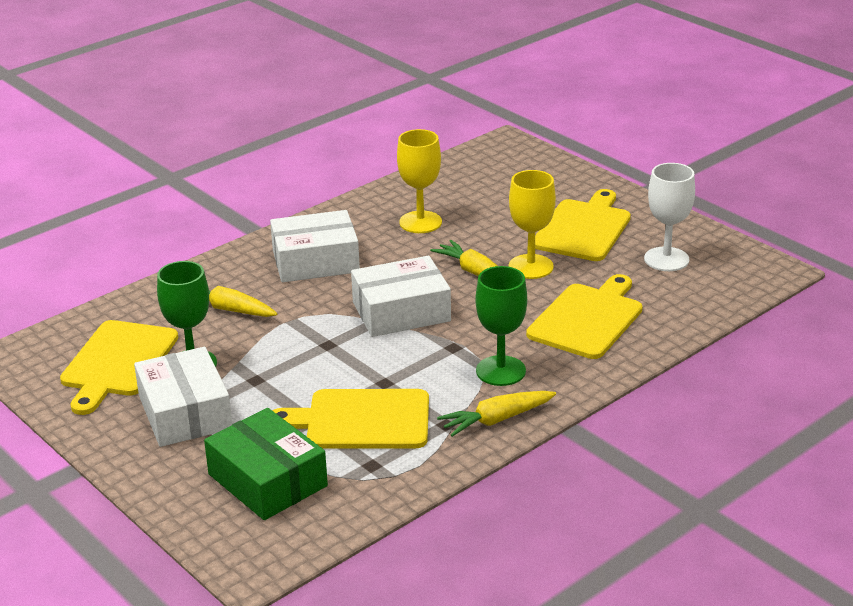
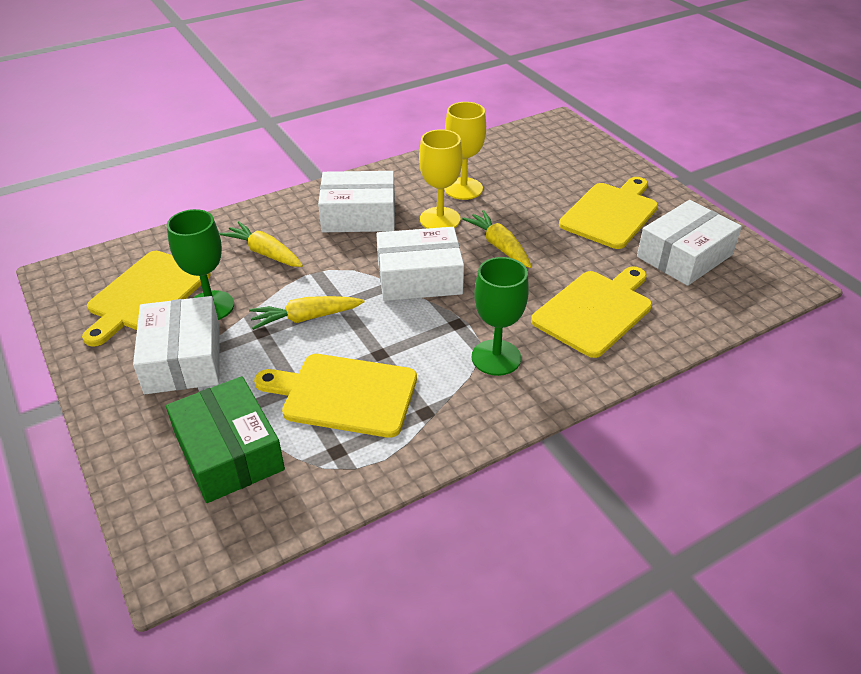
camera: 10 degrees right, 10 degrees up
(496, 420) = (477, 415): yellow carrot -> yellow carrot (306, 318)
(531, 267) = (552, 246): yellow goblet -> yellow goblet (440, 219)
(666, 259) = (684, 256): white goblet -> white box

